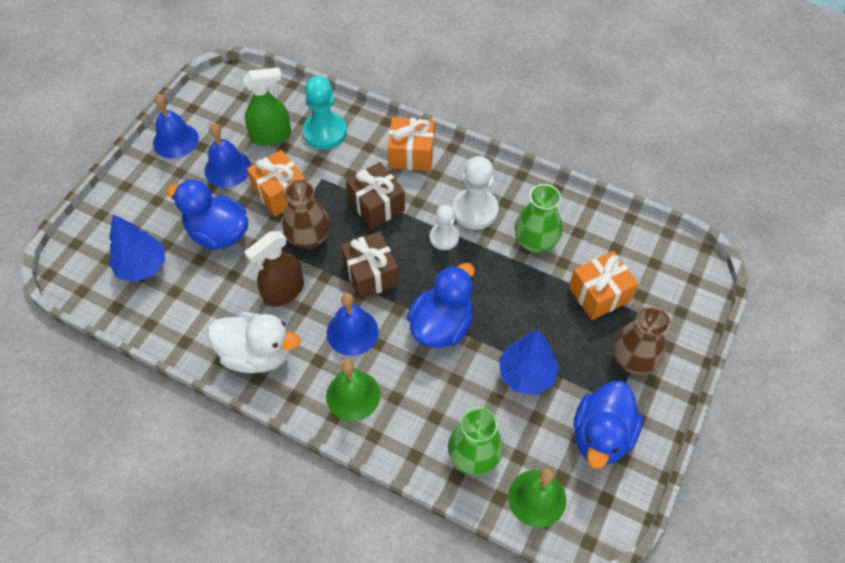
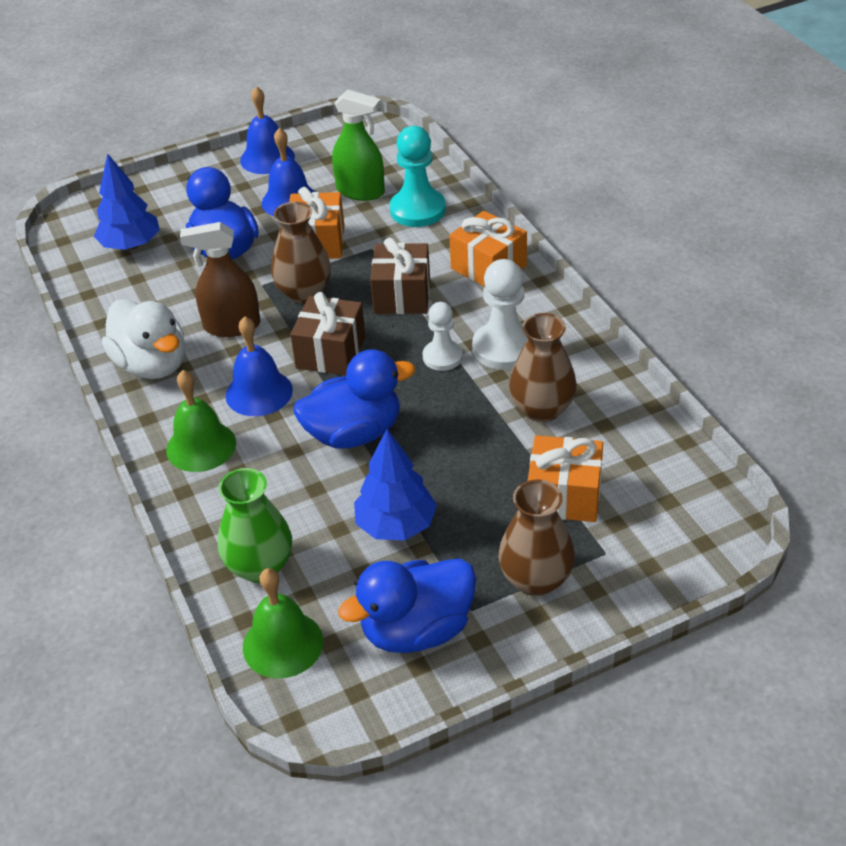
camera: 40 degrees right, 15 degrees down
(535, 241) = (542, 409): green vase -> brown vase

